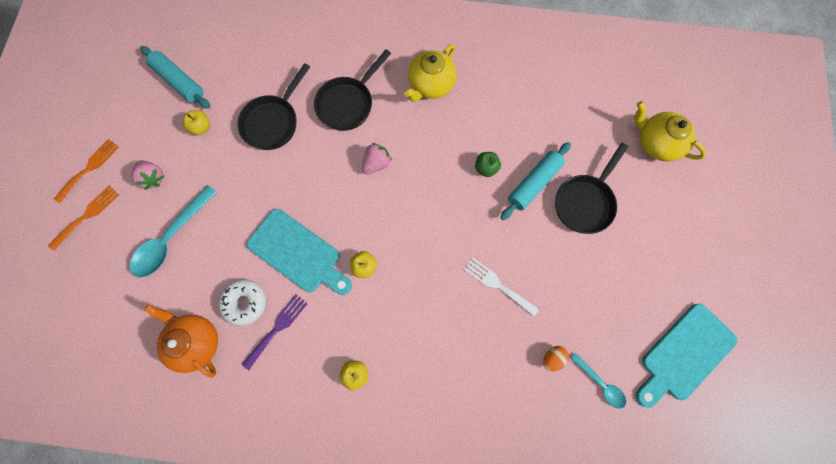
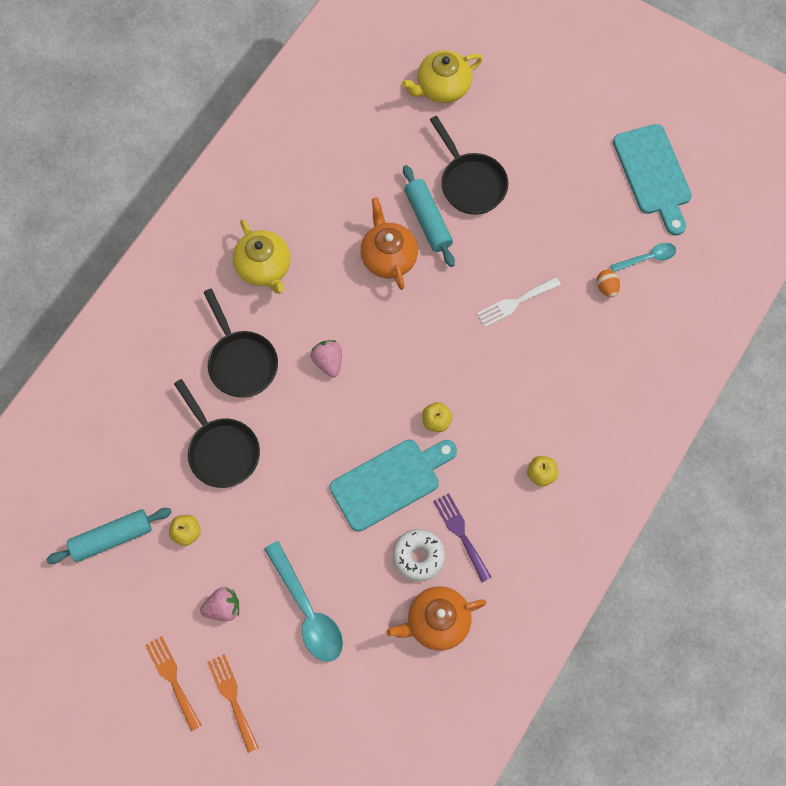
camera: 65 degrees left, 5 degrees down
(486, 168) = (388, 257): green apple -> orange teapot

